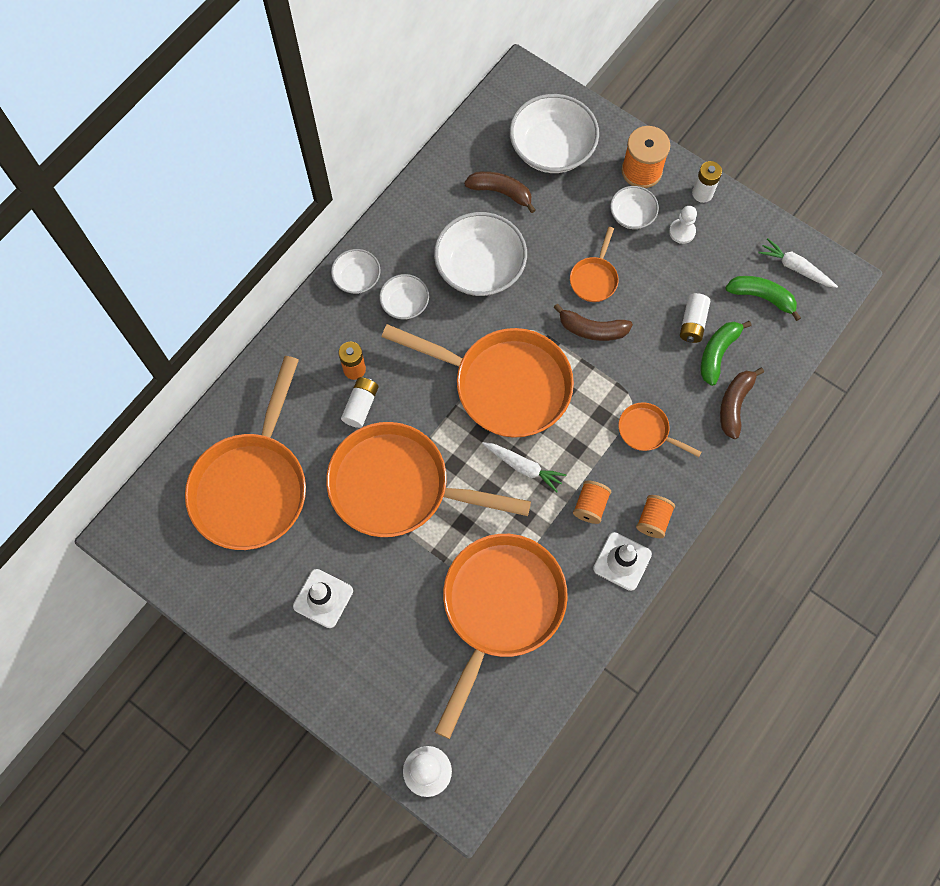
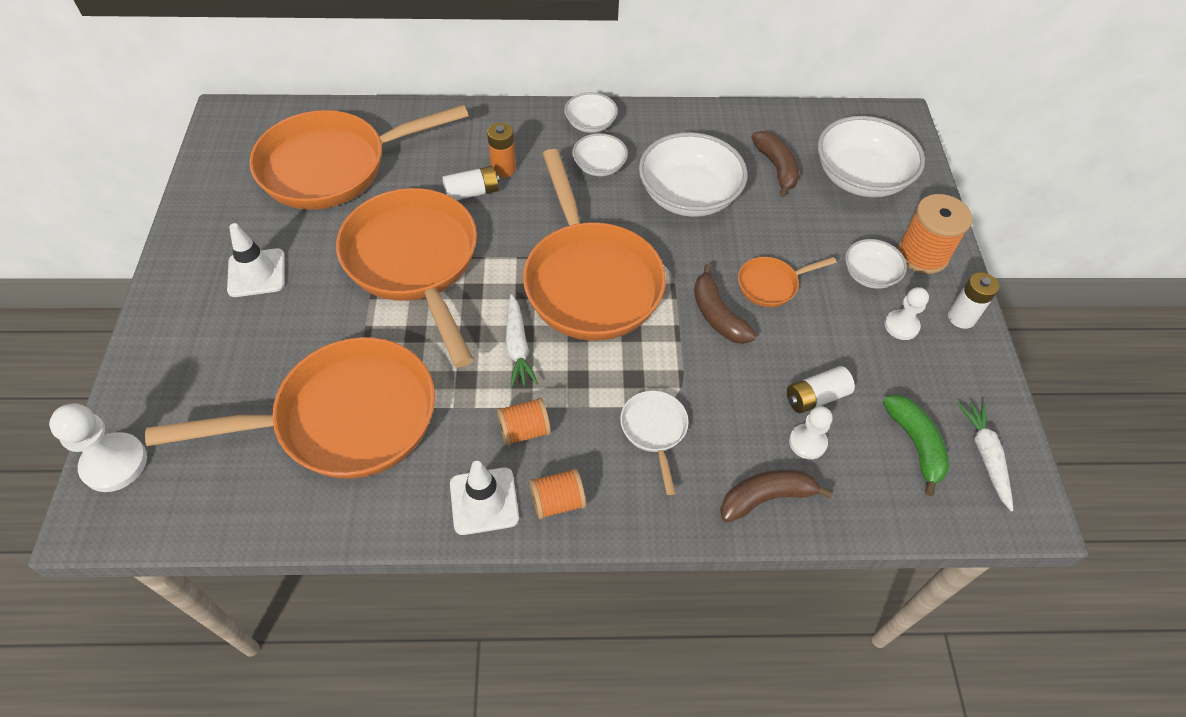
camera: 50 degrees right, 15 degrees down
(646, 431) = (654, 430): orange pan -> white pan
(717, 353) = (807, 442): green banana -> white pawn

